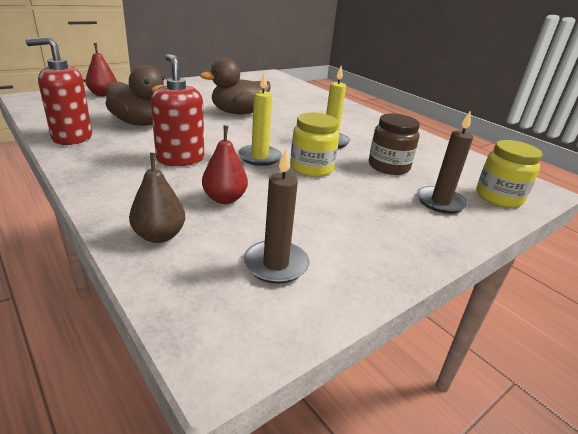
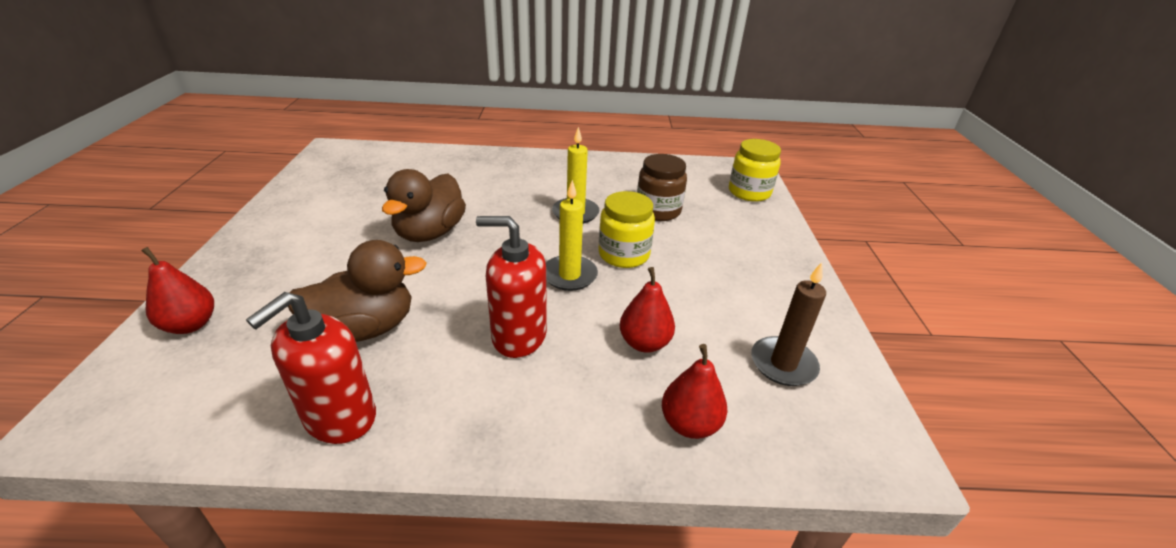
camera: 50 degrees left, 5 degrees up
(159, 236) = (689, 424): brown pear -> red pear
(440, 202) = (738, 222): brown candle -> none

